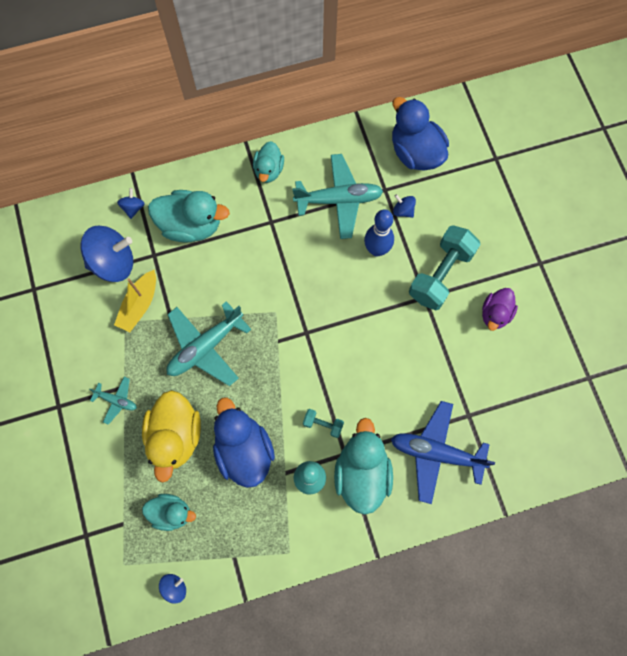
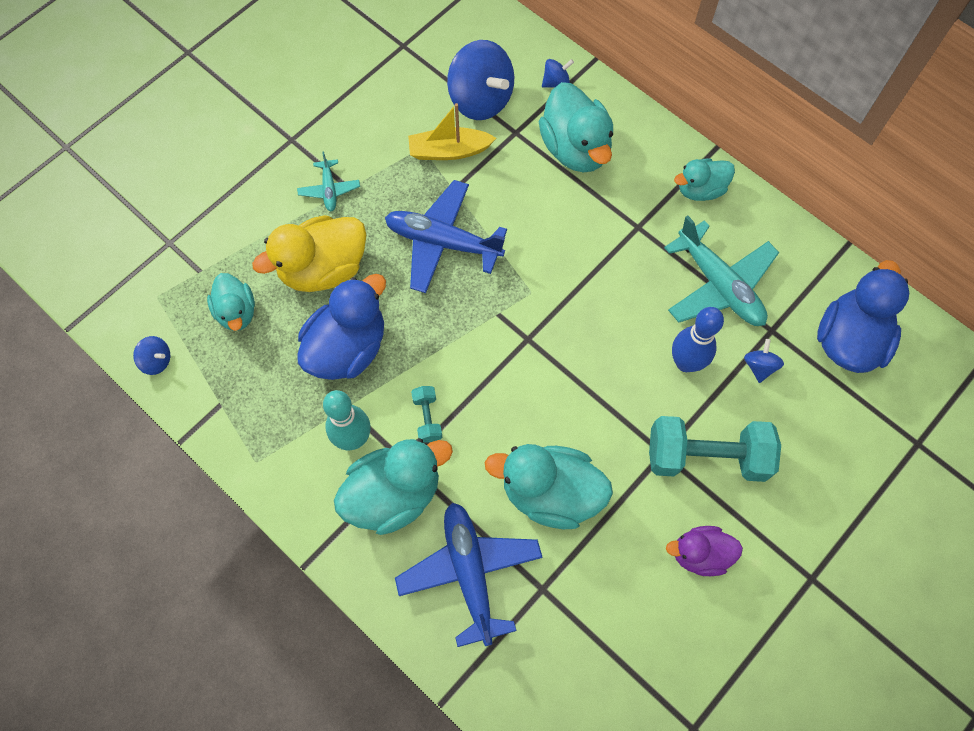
camera: 60 degrees right, 5 degrees down
(205, 347) = (443, 242): turquoise plane -> blue plane
(413, 377) = (550, 493): none -> turquoise duck

